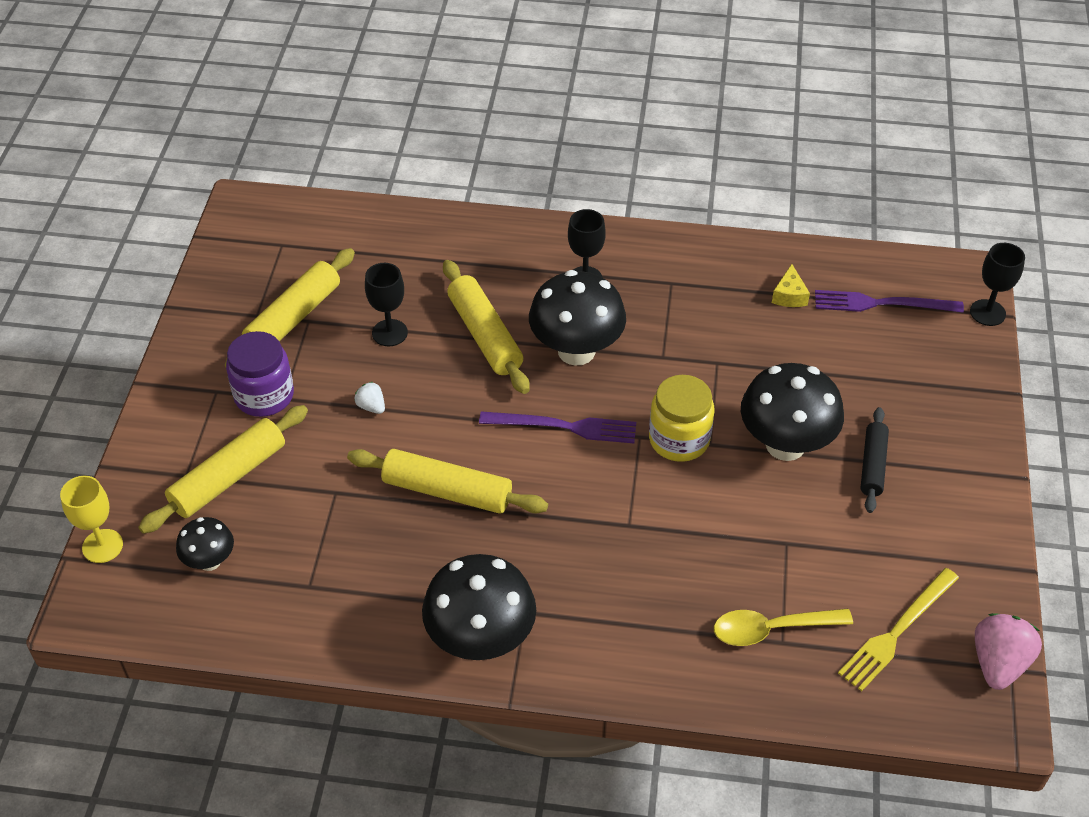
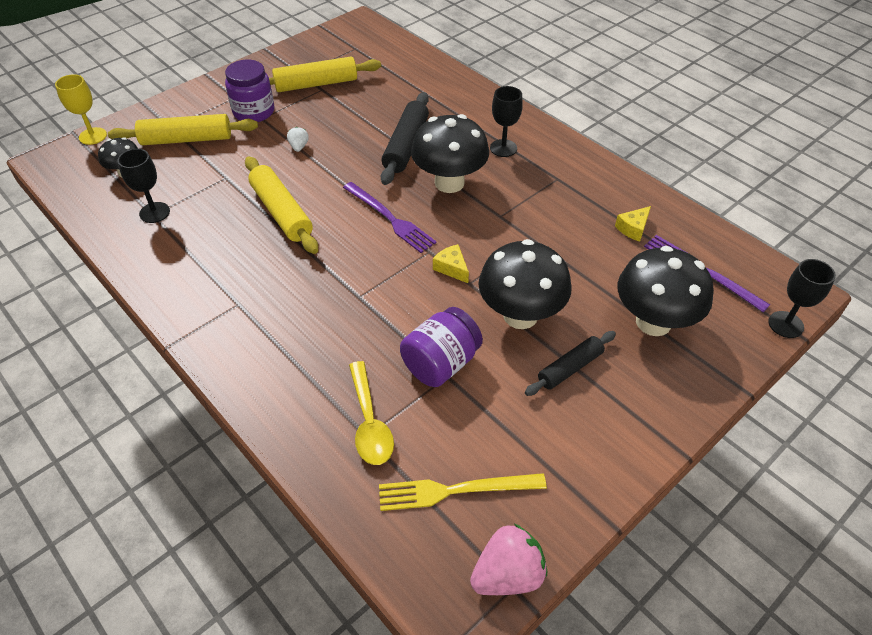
camera: 40 degrees right, 0 degrees up
(389, 333) = (355, 117): black goblet -> black goblet (154, 212)
(481, 640) = (196, 302): black mushroom -> black mushroom (653, 322)
(485, 335) = (406, 145): yellow rolling pin -> black rolling pin
(679, 439) = (452, 268): yellow jar -> yellow cheese
(769, 535) = (441, 363): none -> purple jar
(771, 629) = (369, 422): yellow spoon -> yellow spoon turned 135 degrees counterclockwise

